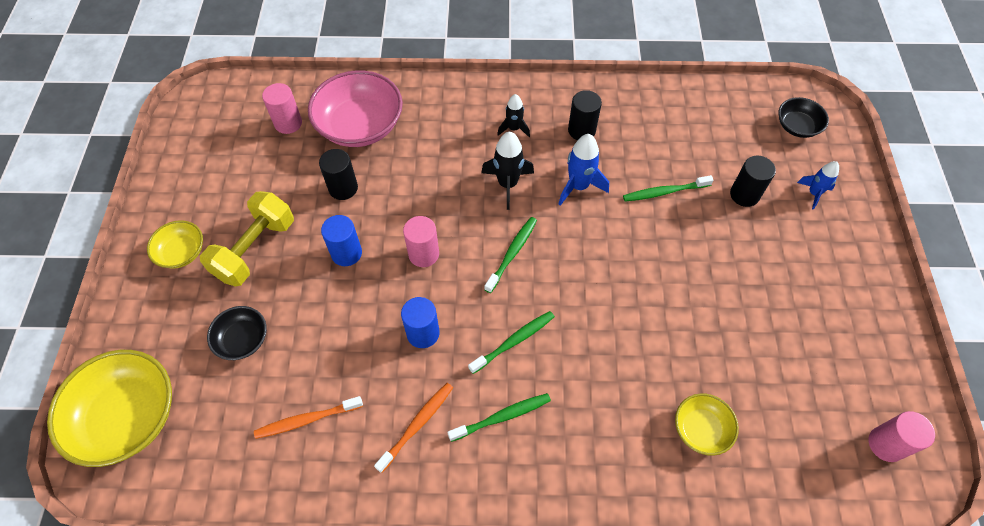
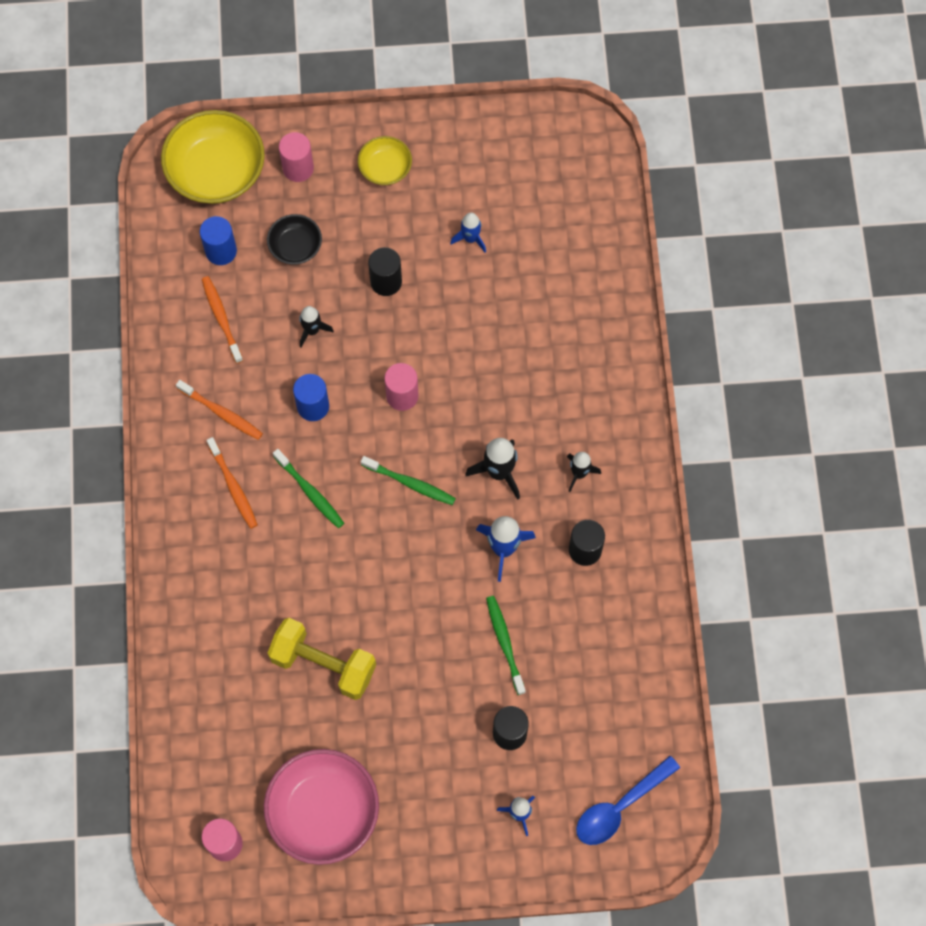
camera: 85 degrees right, 10 degrees up
(255, 249) = (394, 234): yellow dumbbell -> yellow dumbbell (323, 664)
(277, 188) = (470, 238): none -> blue rocket
(288, 123) = (560, 231): pink cylinder -> pink cylinder (298, 168)
(340, 329) = (312, 330): none -> black rocket
(343, 188) = (477, 304): black cylinder -> black cylinder (386, 282)
(346, 253) = (397, 321): blue cylinder -> blue cylinder (221, 251)
(360, 126) = (564, 306): pink bowl -> pink bowl (323, 812)
(502, 417) = (233, 486): green toothbrush -> orange toothbrush
(701, 429) = (231, 668): yellow bowl -> none
(797, 126) = (620, 807): black bowl -> blue spoon

